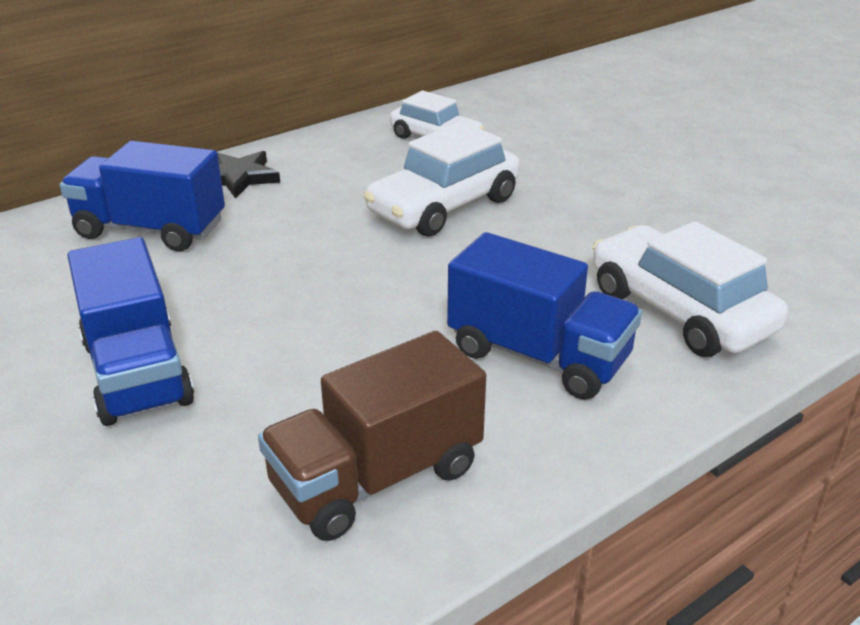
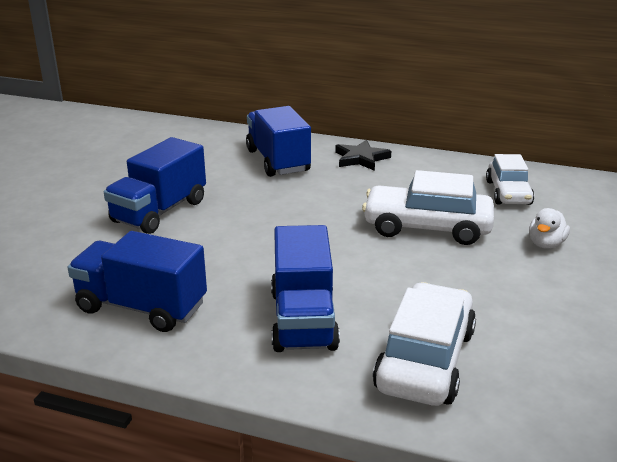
camera: 55 degrees right, 5 degrees down
(377, 478) = (141, 307): brown truck -> blue truck
(550, 165) = (546, 244): none -> white duck

